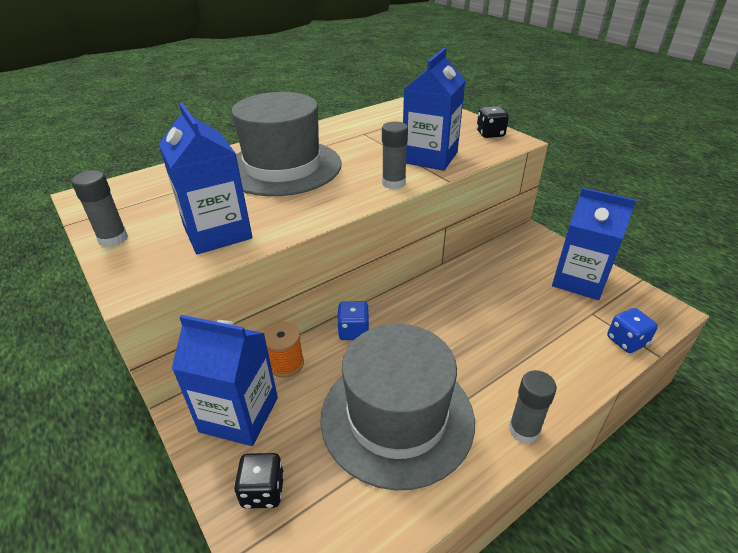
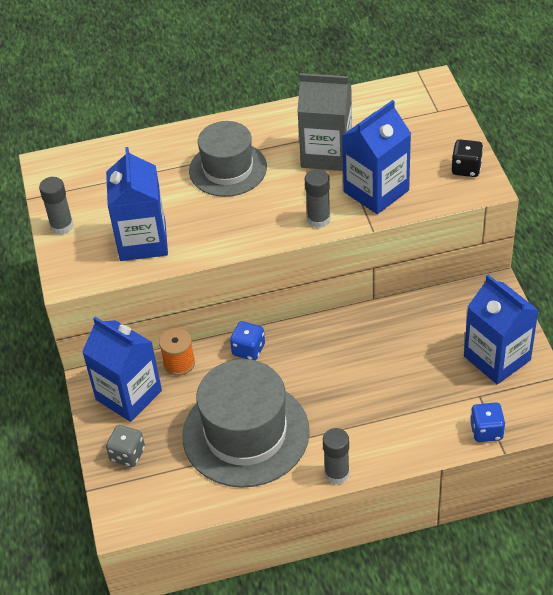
camera: 25 degrees right, 10 degrees up
(263, 491) = (127, 454): black dice -> grey dice
(283, 167) = (228, 169): grey hat -> grey hat, size x0.66
(368, 144) = (326, 154): none -> grey carton

